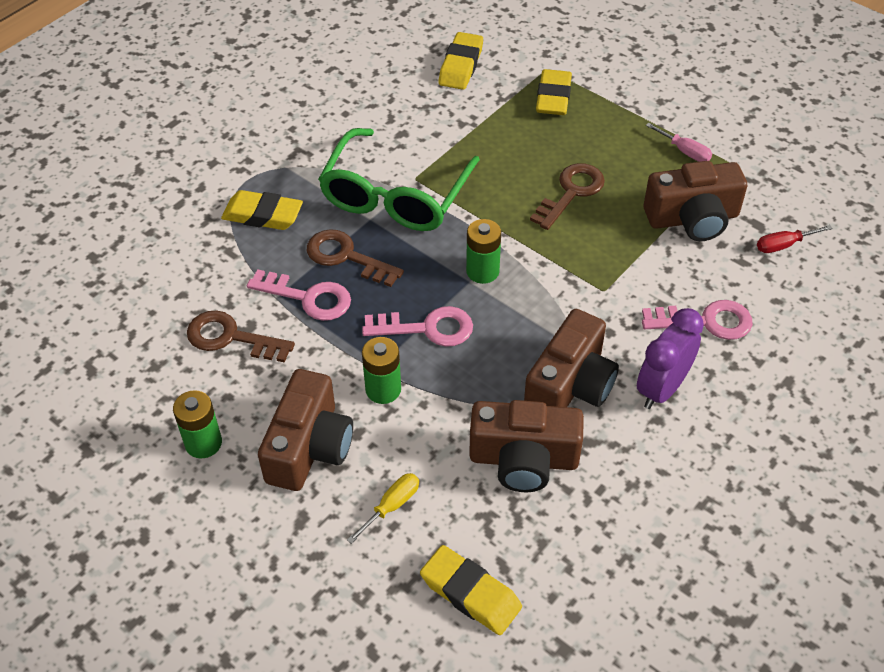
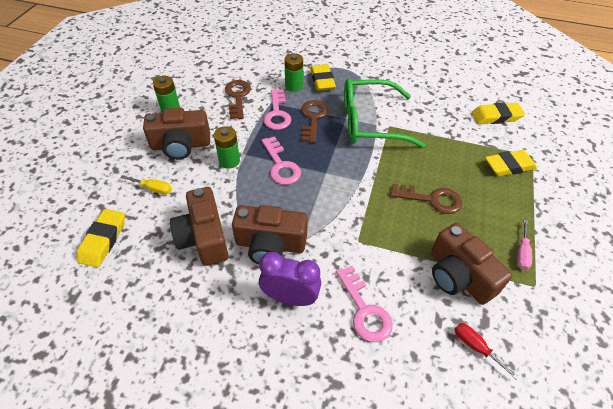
camera: 65 degrees right, 0 degrees up
(482, 271) = (337, 176): green battery -> green battery (294, 86)

